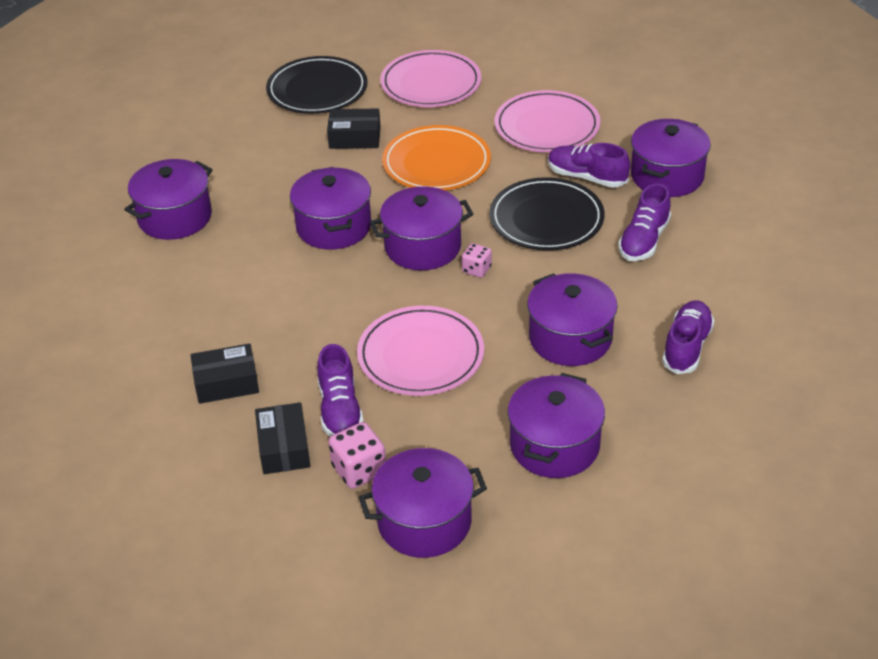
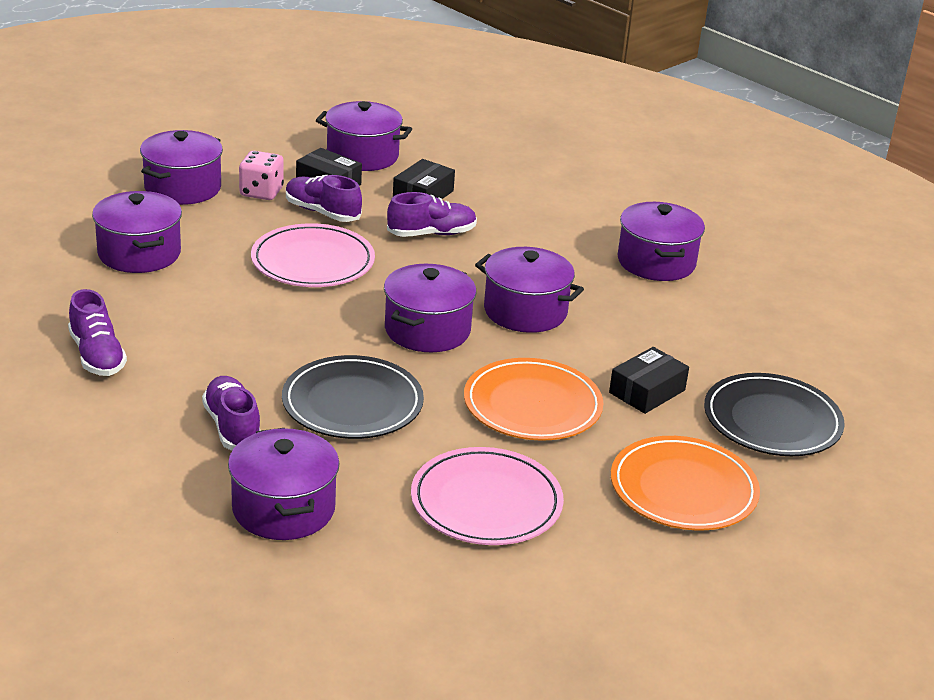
camera: 130 degrees right, 10 degrees down
(431, 83) = (683, 489): pink plate -> orange plate
(476, 269) = (355, 334): pink dice -> none
(570, 338) = (207, 320): purple pot -> purple pot (362, 156)
(587, 177) = (367, 464): purple shoe -> purple shoe (431, 234)

